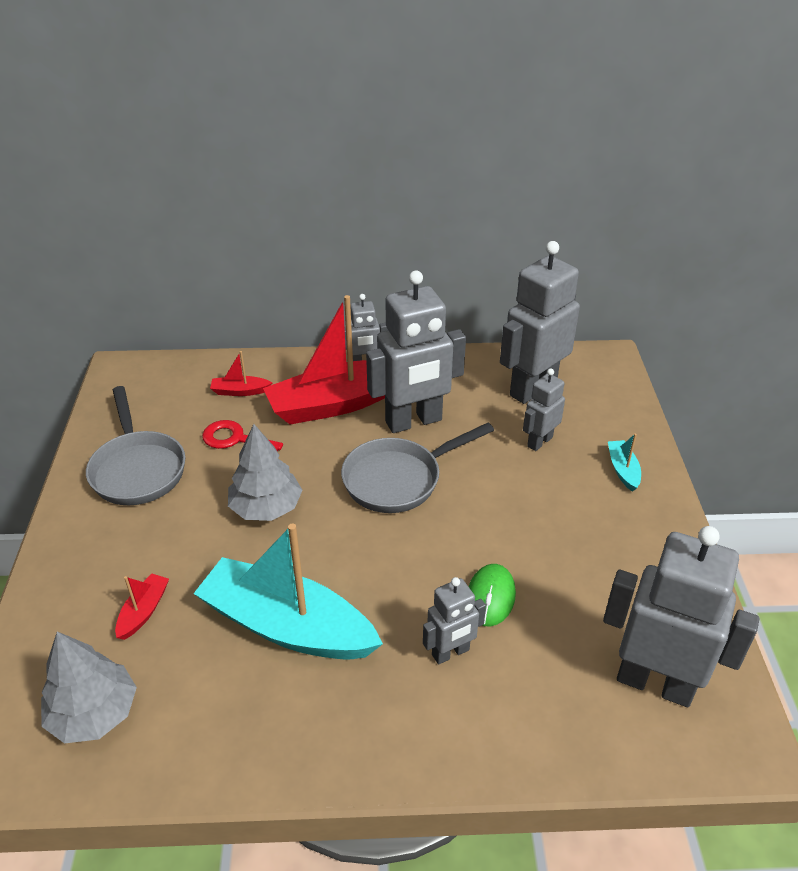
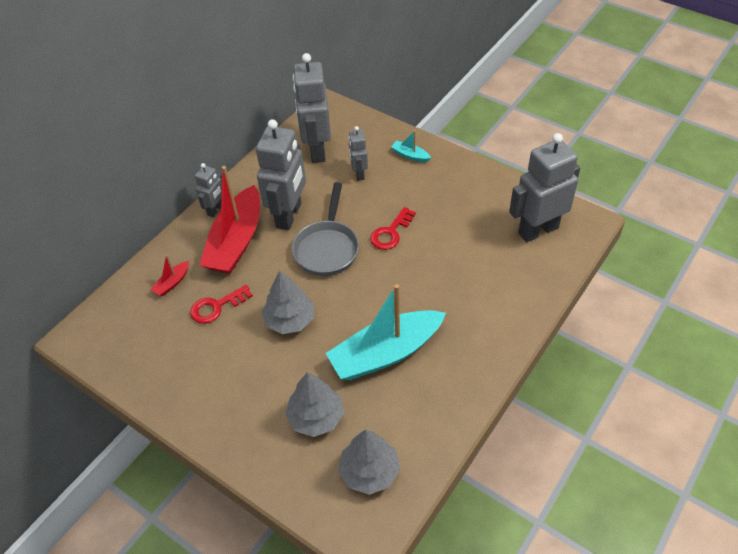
camera: 50 degrees left, 10 degrees up
(137, 469) = (190, 370): grey pan -> none
(144, 611) = (316, 417): red boat -> grey tree
(451, 653) = (460, 294): grey robot -> none
(479, 522) = (390, 233): none -> red key
(490, 597) = (441, 258): green mouse -> none

